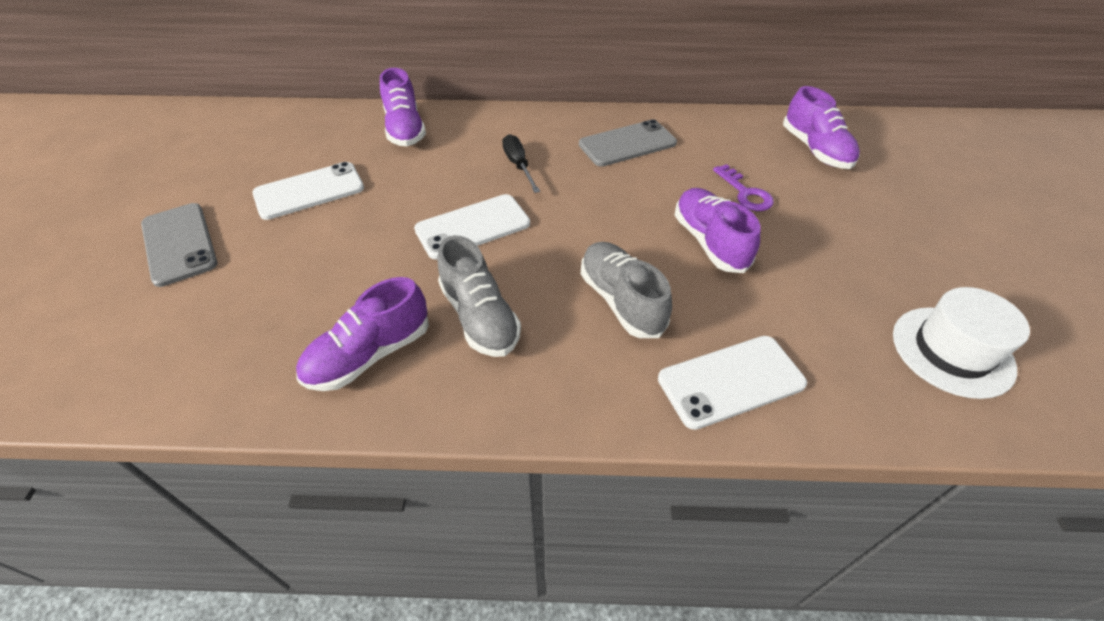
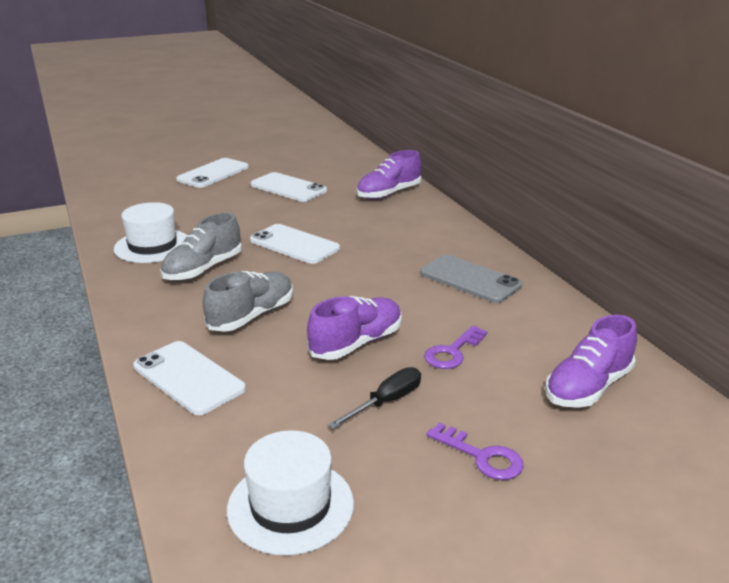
camera: 65 degrees right, 20 degrees down
(179, 244) = (213, 173): grey phone -> white phone
(369, 355) = (152, 246): purple shoe -> white hat
(518, 165) = (386, 242): black screwdriver -> black screwdriver (386, 402)
(894, 227) = (481, 456): none -> purple key

